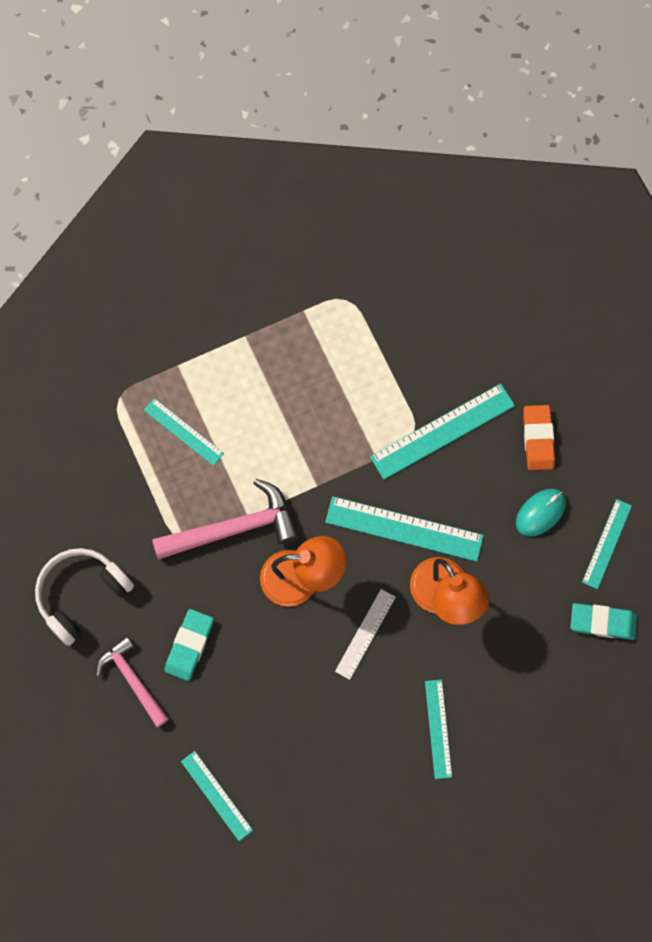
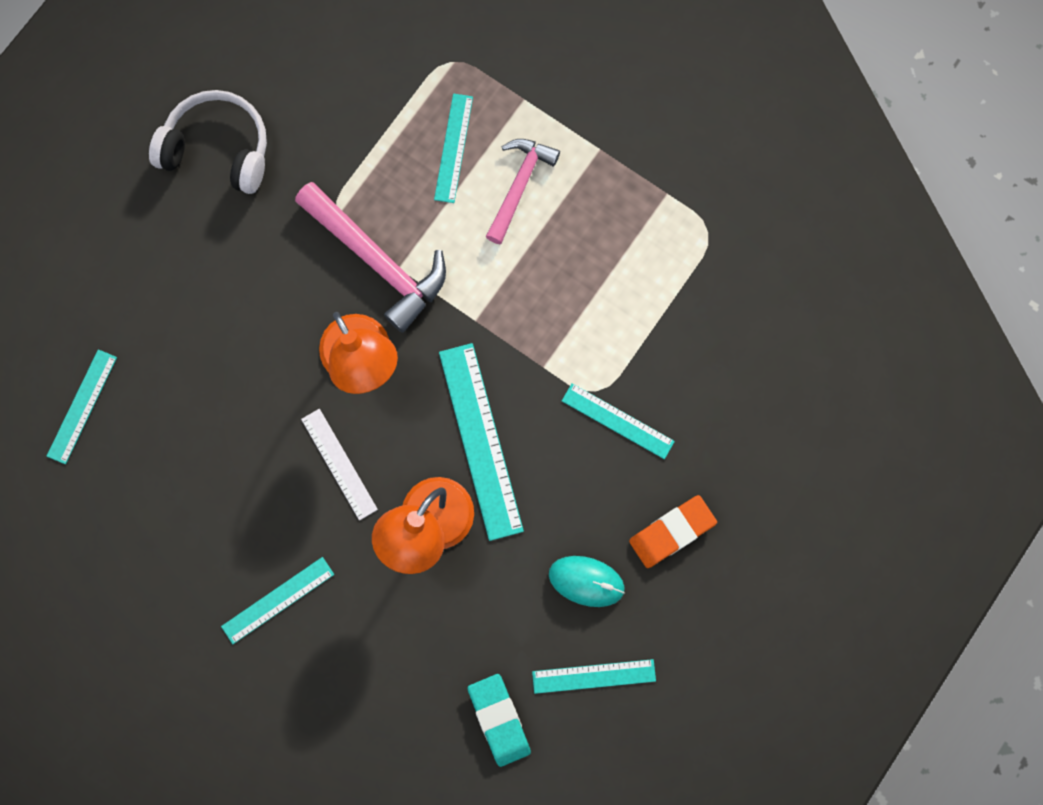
camera: 60 degrees right, 5 degrees up
(132, 679) = (157, 251): pink hammer -> pink hammer (519, 185)
(189, 645) = (225, 288): turquoise eraser -> none
(365, 634) = (339, 464): white ruler -> white ruler turned 60 degrees clockwise
(442, 431) = (617, 421): turquoise ruler -> turquoise ruler, size x0.60

